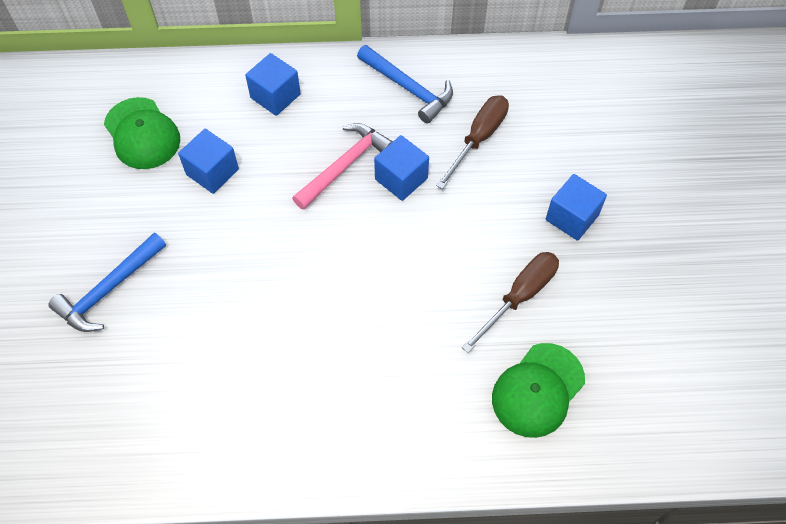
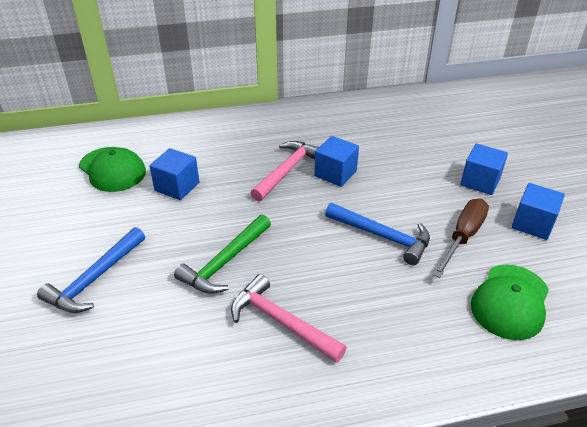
camera: 10 degrees left, 20 degrees down
(247, 289) = (225, 262): none -> green hammer
(275, 96) = (219, 136): blue cube -> blue cube (532, 224)
(290, 374) = (281, 321): none -> pink hammer
(408, 88) = (322, 122): blue hammer -> blue hammer (382, 236)
(478, 138) = (387, 144): brown screwdriver -> none

